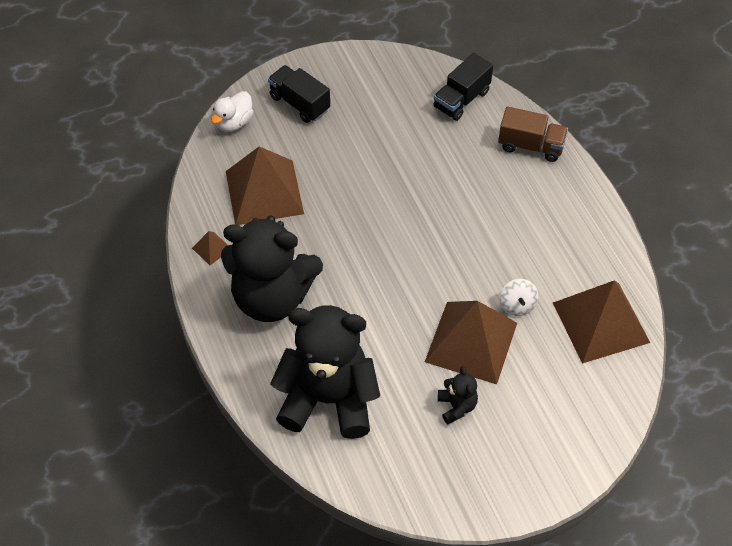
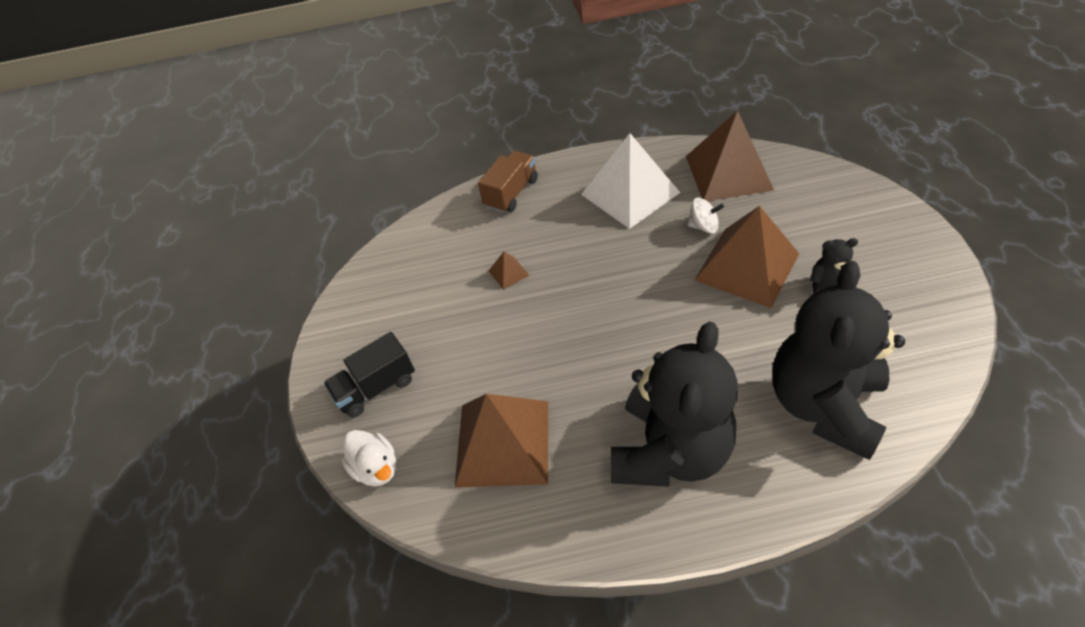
camera: 70 degrees left, 5 degrees down
(212, 248) = (580, 518): brown pyramid -> brown pyramid (508, 273)
(461, 99) = (433, 237): black truck -> none
(551, 241) = (630, 193): none -> white pyramid

